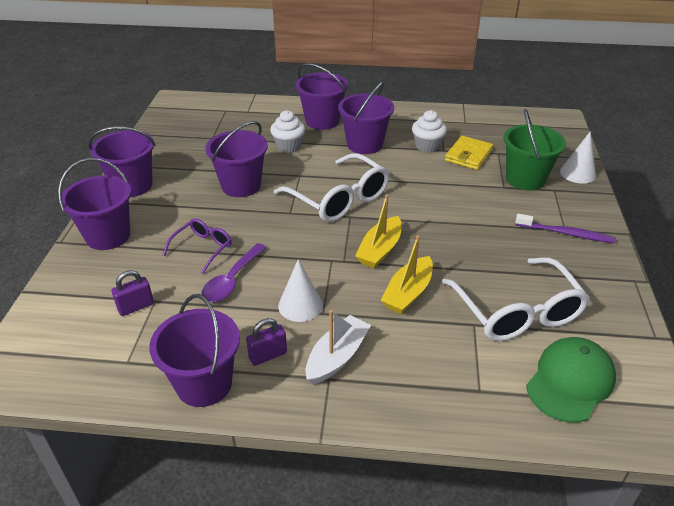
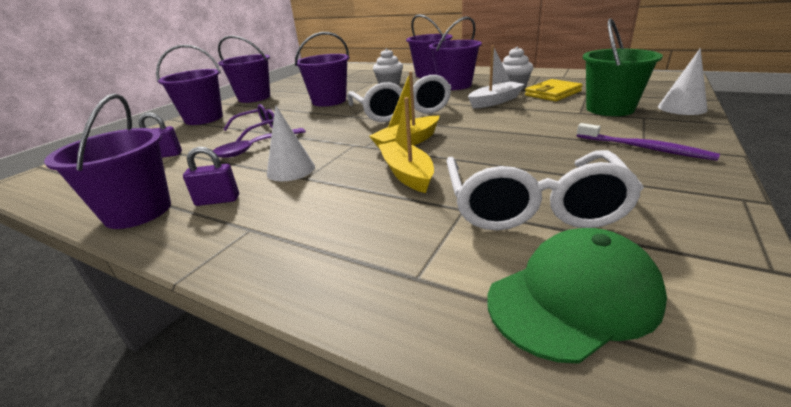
camera: 25 degrees right, 10 degrees down
(337, 357) = (279, 212): white boat -> white boat (495, 101)
(408, 293) = (407, 174): yellow boat -> yellow boat turned 105 degrees clockwise

